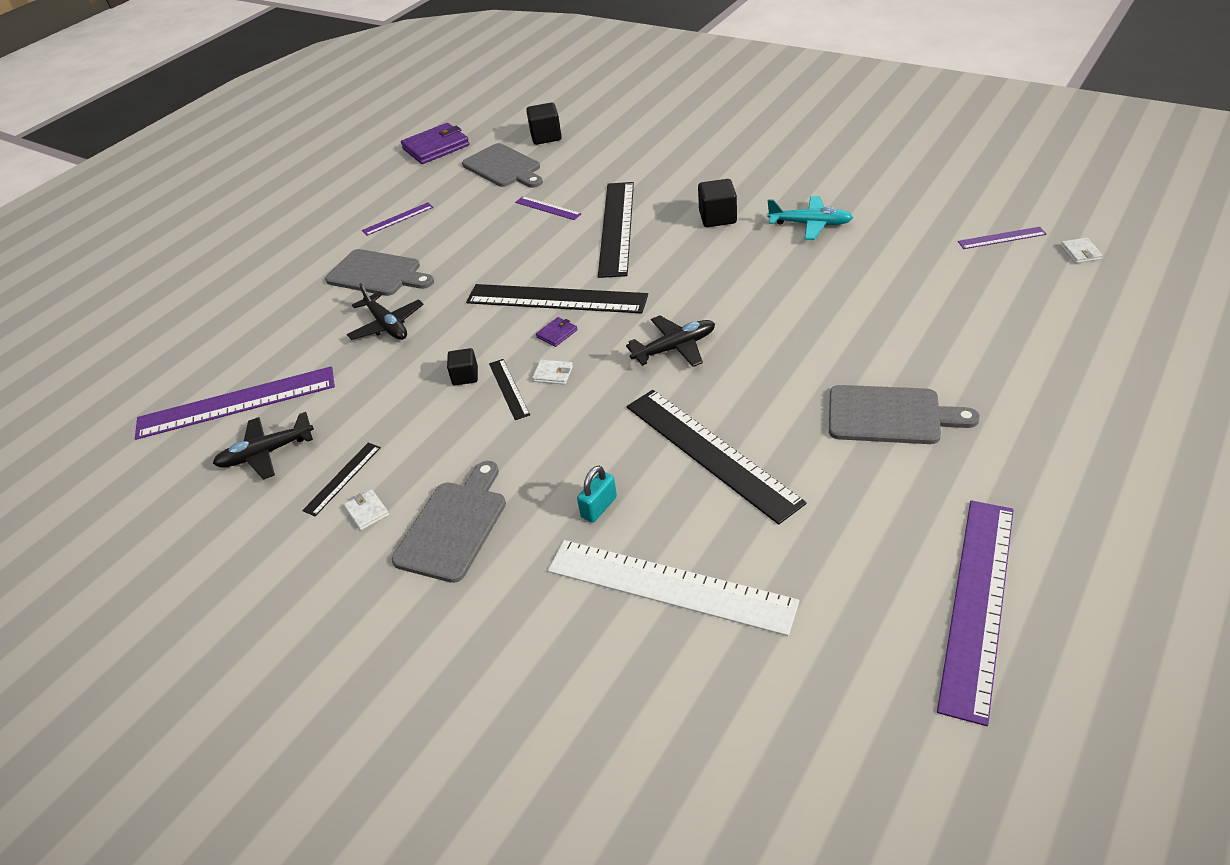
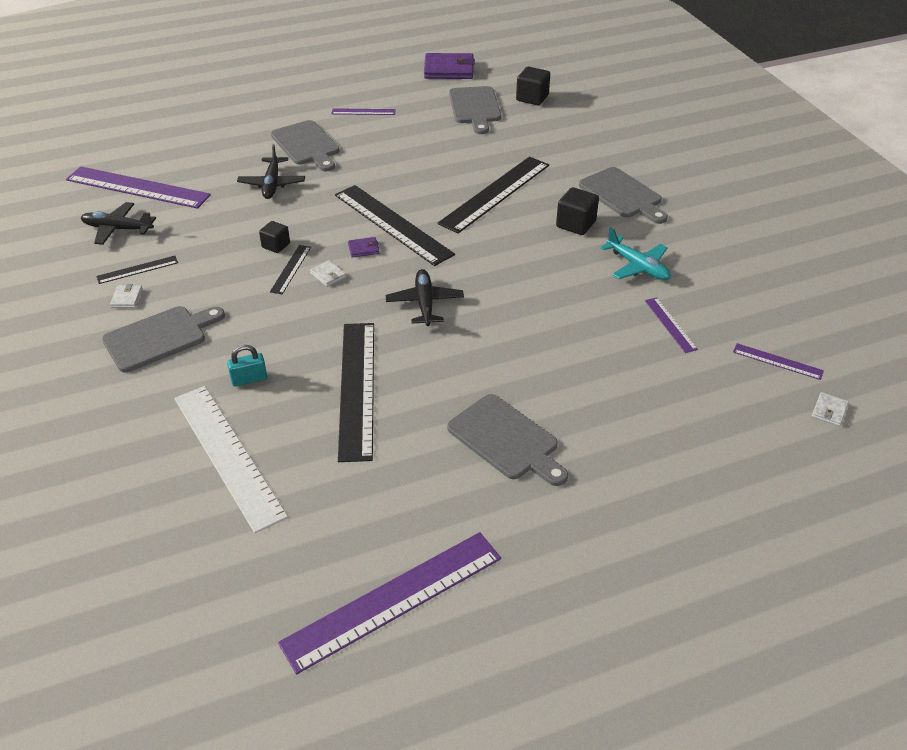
camera: 30 degrees right, 0 degrees up
(548, 208) = (467, 154): purple ruler -> purple ruler (670, 324)
(675, 348) = (424, 303): black plane -> black plane turned 105 degrees counterclockwise
(725, 176) = (622, 195): none -> grey cutting board

